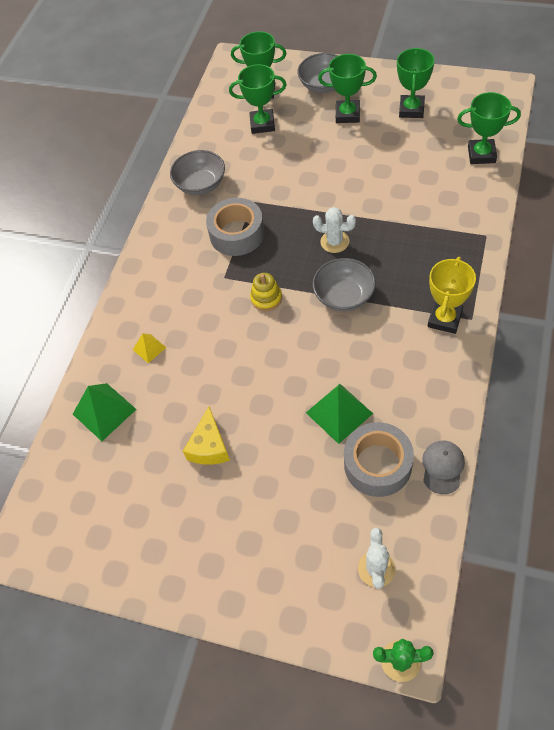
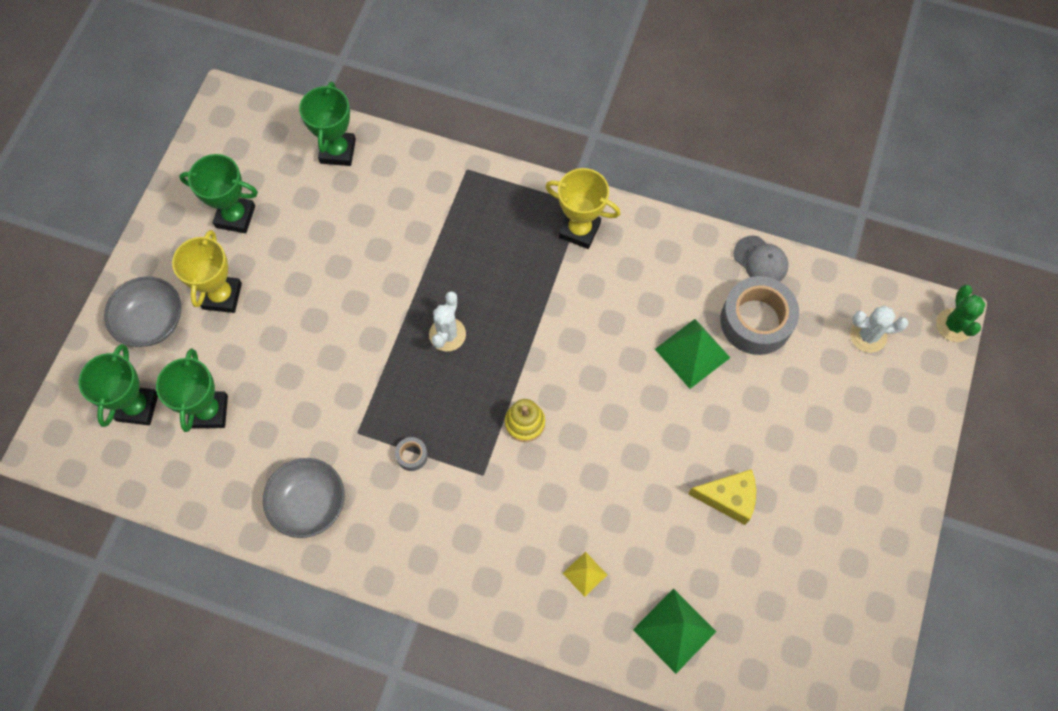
camera: 95 degrees left, 10 degrees up
(237, 234) = (412, 455): grey tape -> grey tape, size x0.42
(344, 296) = (533, 332): grey bowl -> none
(347, 114) = (222, 296): green trophy -> yellow trophy
(442, 467) = (760, 260): grey cap -> grey cap turned 150 degrees counterclockwise

